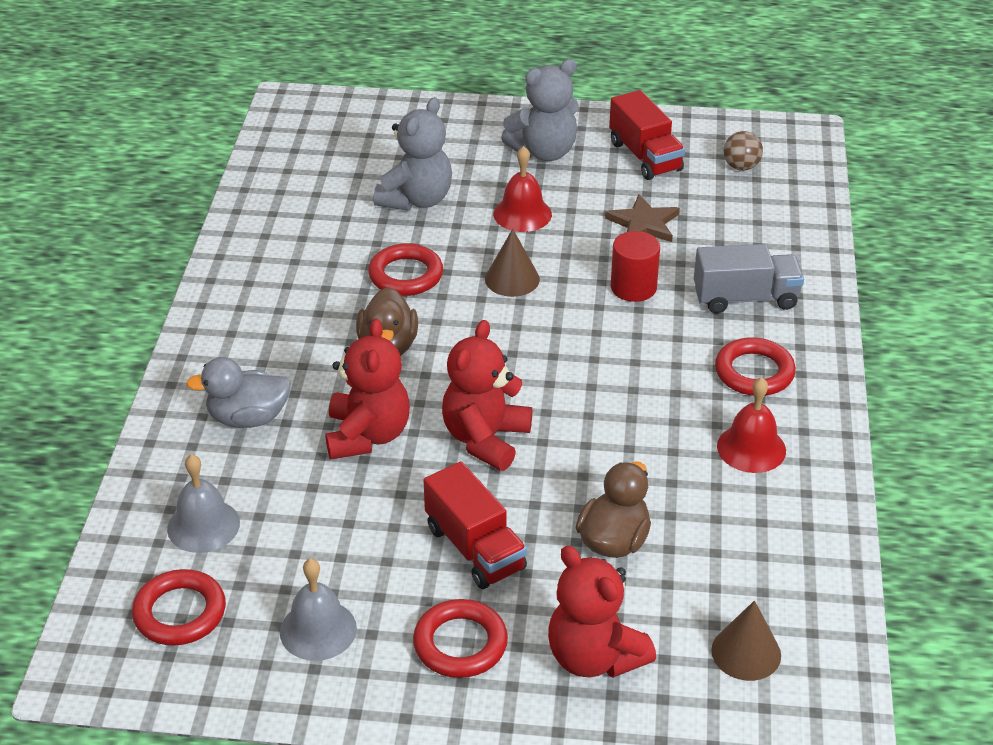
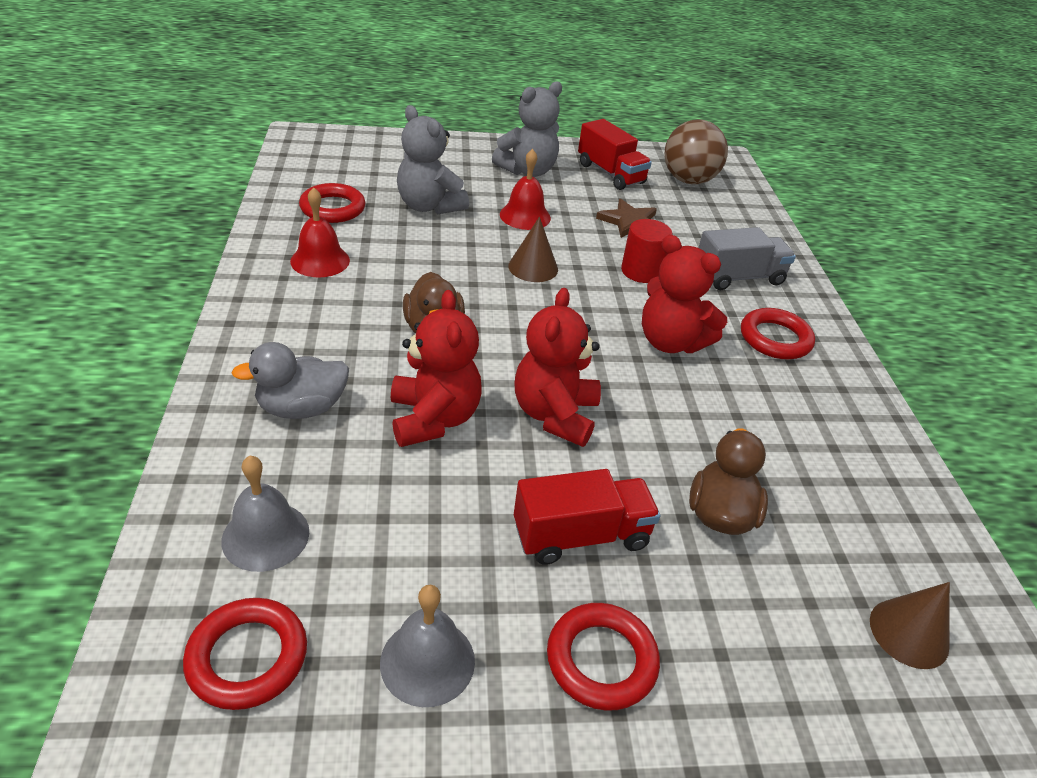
camera: 15 degrees left, 0 degrees up
(406, 275) = (435, 267): red ring -> red ring (332, 208)
(416, 200) = (429, 206): grey teddy bear -> grey teddy bear turned 120 degrees clockwise
(475, 548) = (580, 535): red truck -> red truck turned 60 degrees counterclockwise
(594, 657) = (756, 659): red teddy bear -> red teddy bear (670, 342)
(741, 167) = (688, 180): brown ball -> brown ball, size x1.91
(751, 448) = (806, 408): red bell -> red bell (320, 260)

